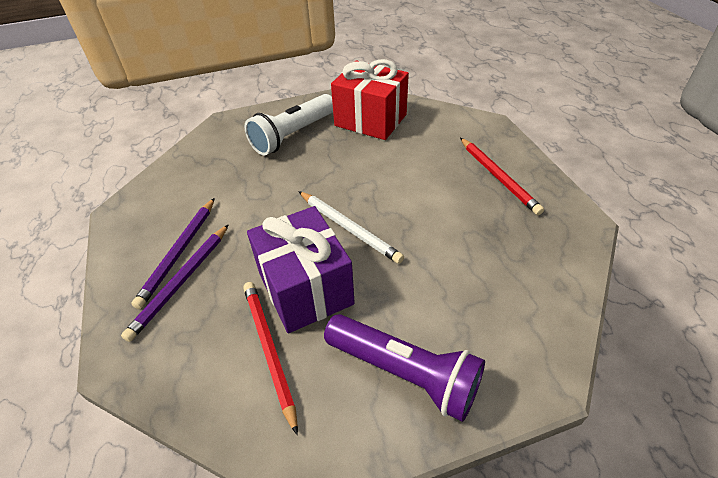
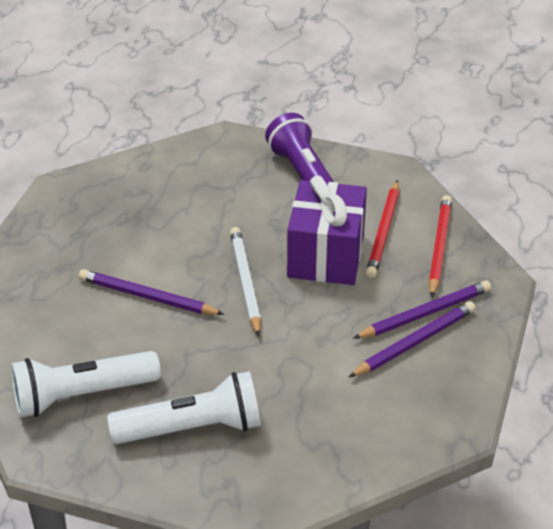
camera: 145 degrees left, 5 degrees down
(370, 120) = (81, 395): red gift -> white flashlight
(403, 182) = (148, 297): none -> purple pencil
(498, 177) = (60, 254): red pencil -> red pencil (439, 247)

